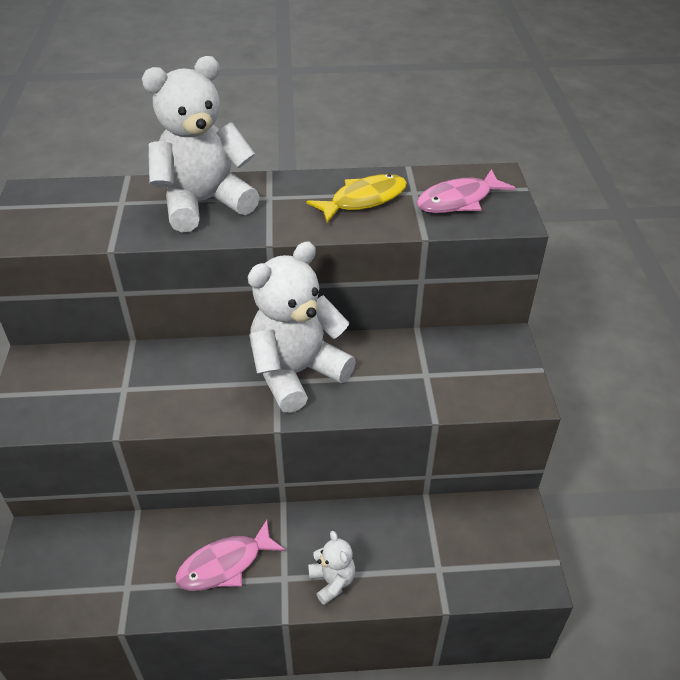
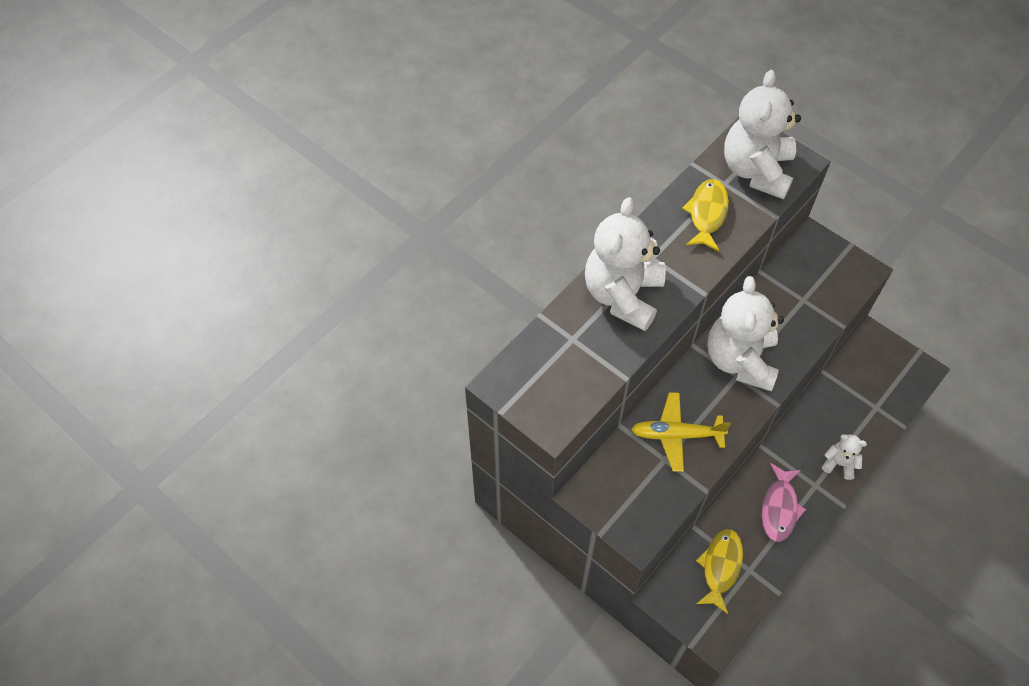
camera: 45 degrees left, 15 degrees up
(109, 560) = (720, 567): none -> yellow fish
(160, 380) = (676, 435): none -> yellow plane
(458, 200) = (756, 171): pink fish -> white teddy bear

